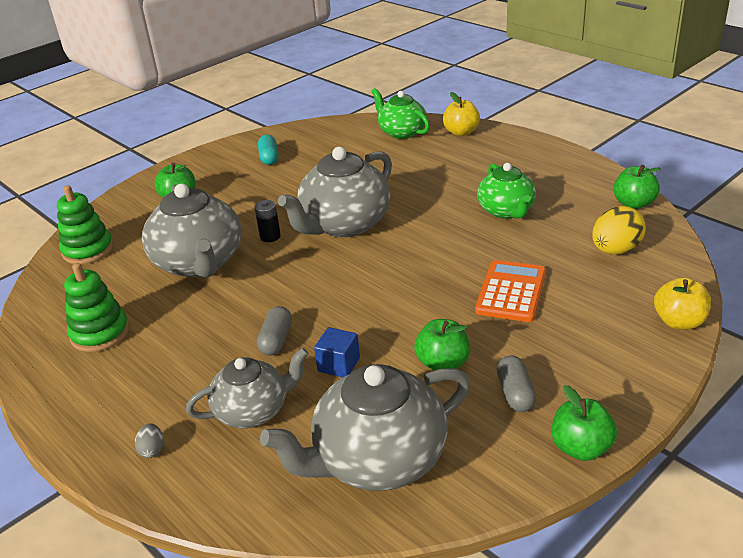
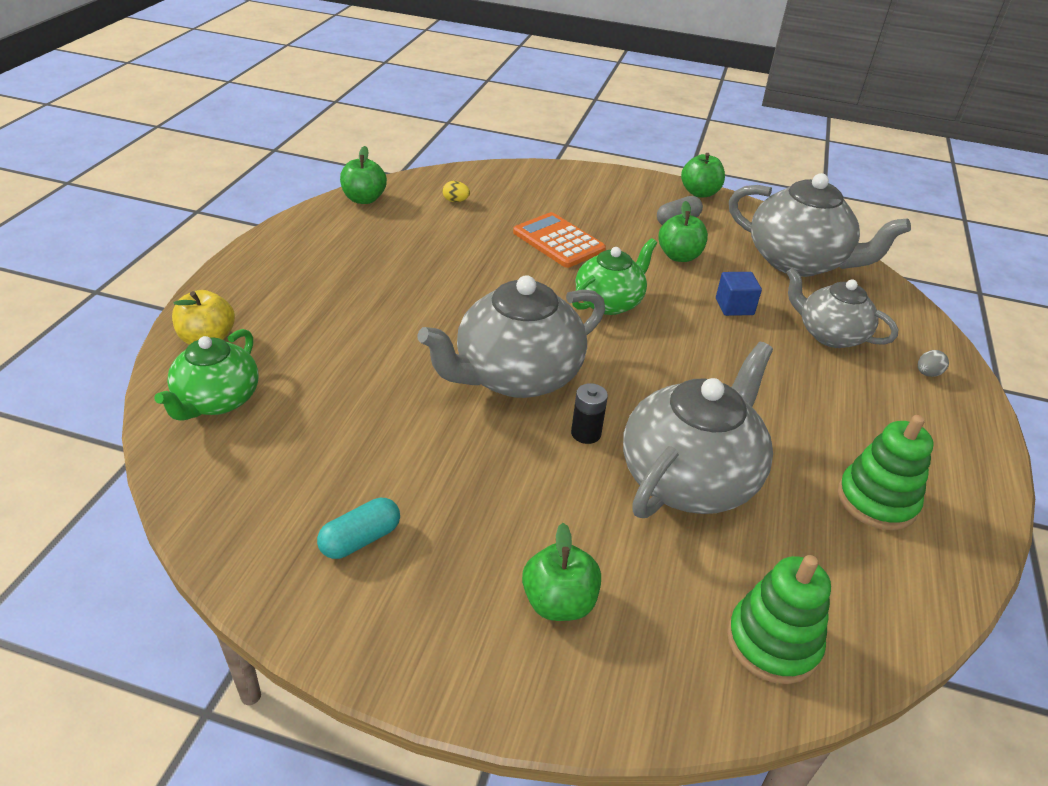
camera: 125 degrees left, 5 degrees up
(276, 340) = (745, 354): grey capsule -> none
(344, 224) = (516, 376): grey teapot -> grey teapot turned 135 degrees clockwise
(506, 211) = (417, 266): green teapot -> green teapot (609, 302)
(511, 292) = (558, 241): orange calculator -> orange calculator turned 60 degrees clockwise
(615, 250) = (455, 201): yellow egg -> yellow egg, size x0.47
(679, 322) = (538, 170): yellow apple -> none

